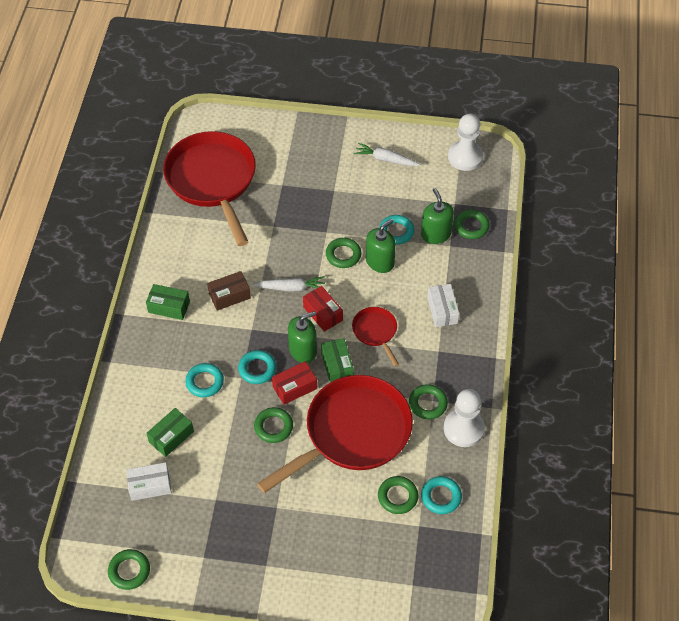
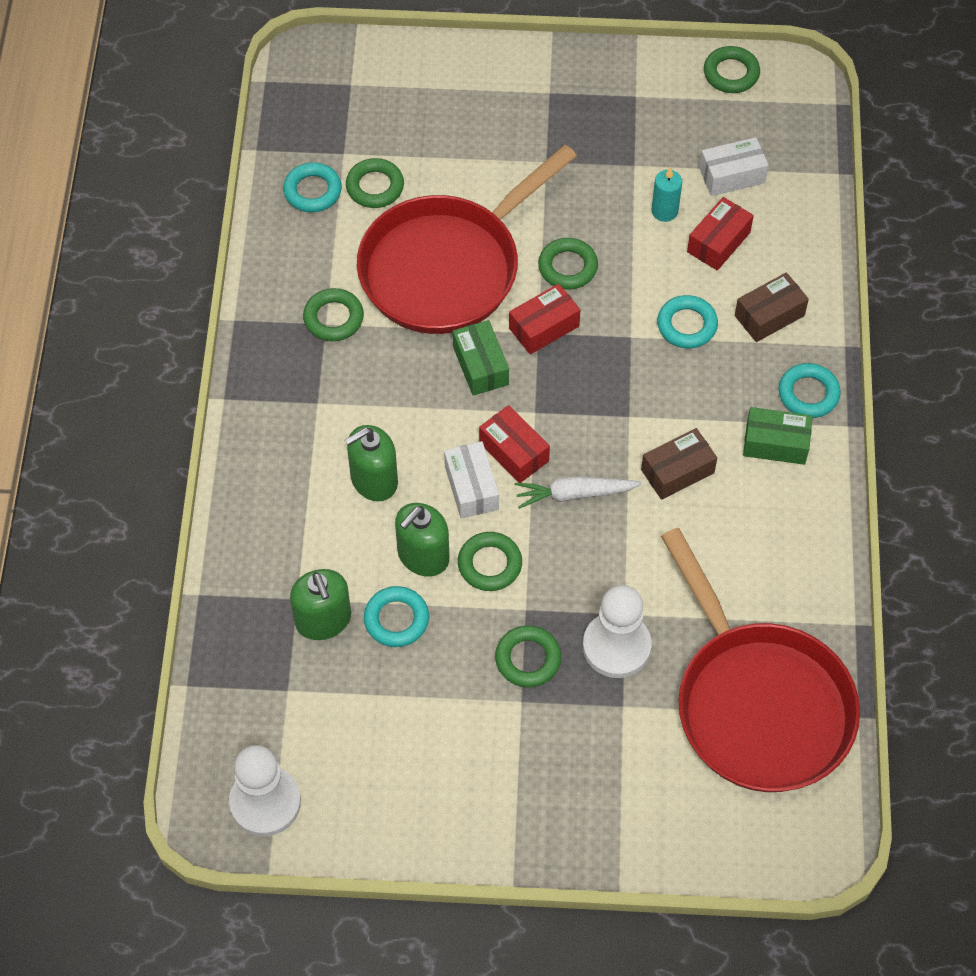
camera: 175 degrees right, 5 degrees up
(151, 384) = (769, 315): none -> brown box
(171, 437) = (718, 242): green box -> red box
(202, 462) = (664, 211): none -> turquoise candle
(257, 369) = (608, 351): turquoise ring -> turquoise ring (808, 394)
(303, 350) = (539, 387): green soap dispenser -> green soap dispenser (374, 480)
(375, 332) = (422, 426): red pan -> none
(386, 159) = (425, 783): white carrot -> none
(442, 310) = (311, 473): white box -> white box (471, 487)
(463, 429) = (278, 285): white pawn -> white pawn (616, 646)
(471, 226) = (257, 642): green ring -> green ring (528, 659)

